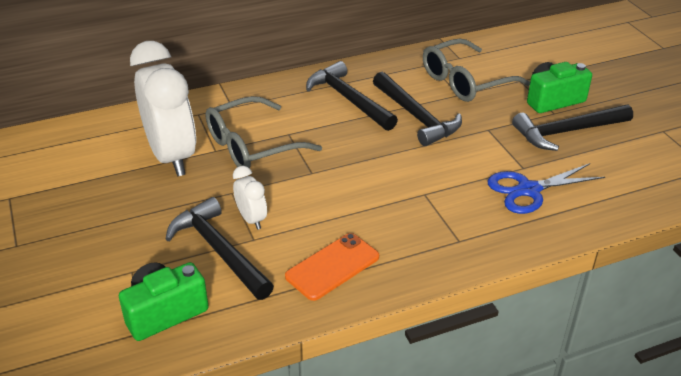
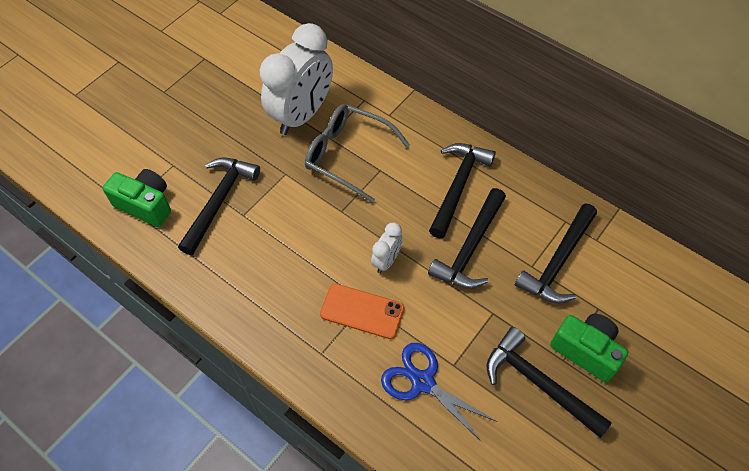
camera: 60 degrees right, 20 degrees up
(251, 219) = (263, 202): white clock -> white clock (386, 261)
(332, 267) = (241, 279): orange phone -> orange phone (362, 311)
(465, 81) = (557, 262): grey glasses -> black hammer

